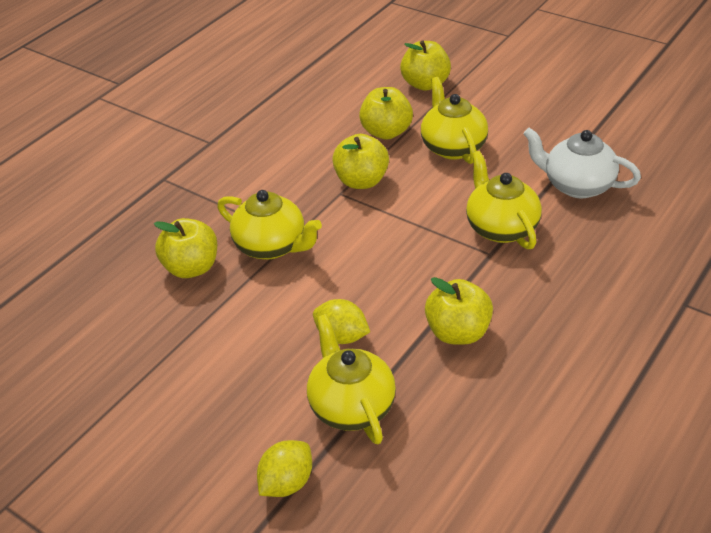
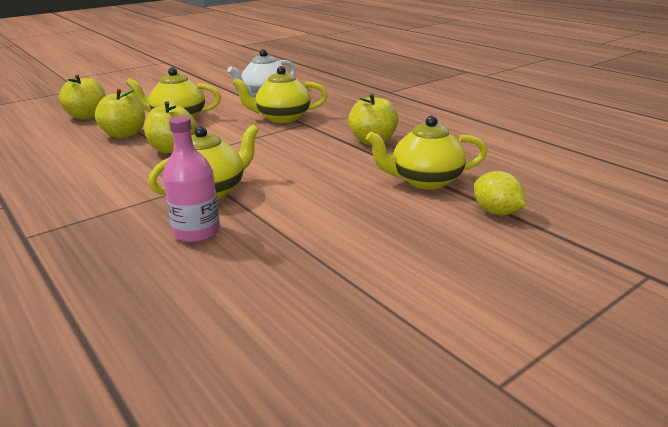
camera: 75 degrees left, 15 degrees down
(191, 268) = (196, 232): yellow apple -> pink bottle
(342, 336) = (349, 176): yellow lemon -> none

